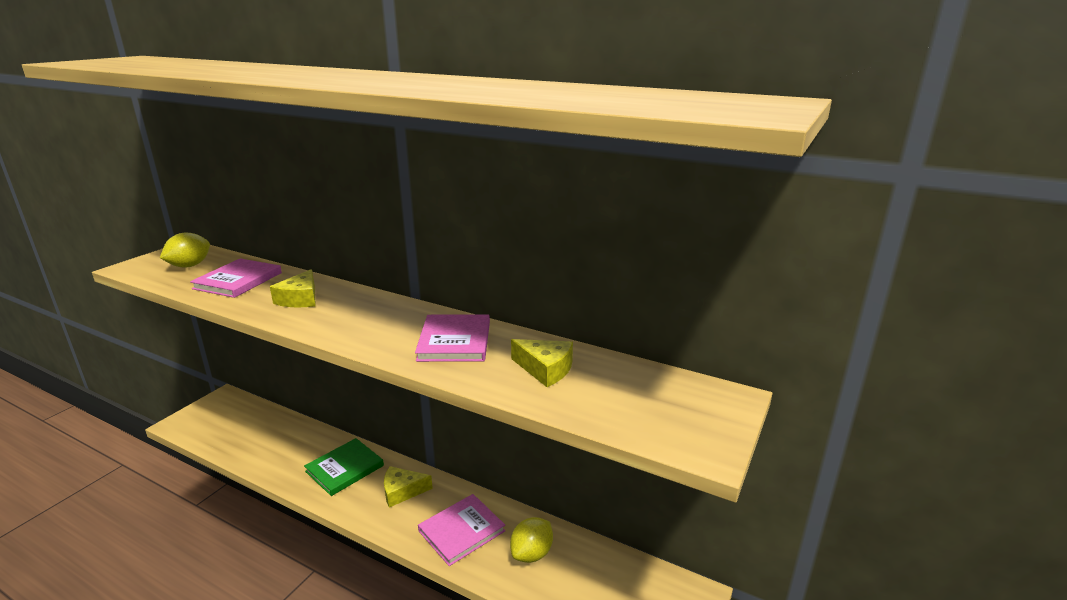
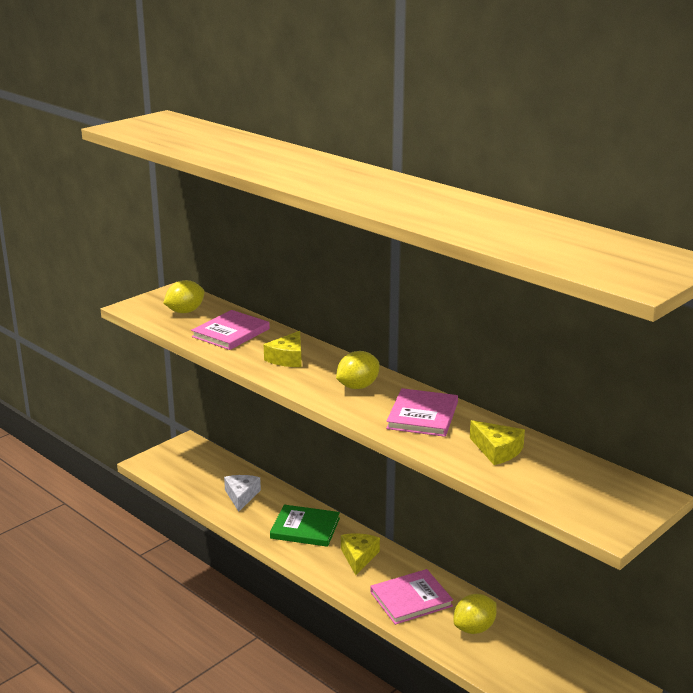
camera: 15 degrees right, 0 degrees up
(277, 444) = (241, 496): none -> white cheese
(345, 468) = (305, 528): green book -> green book turned 45 degrees clockwise
(379, 319) = (357, 386): none -> yellow lemon
(402, 491) = (358, 557): yellow cheese -> yellow cheese turned 90 degrees clockwise

